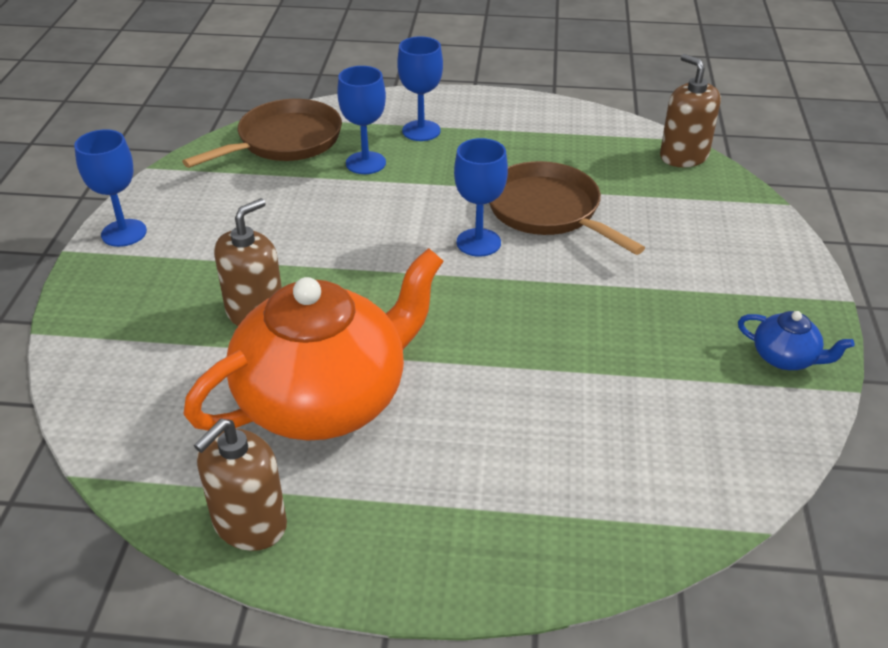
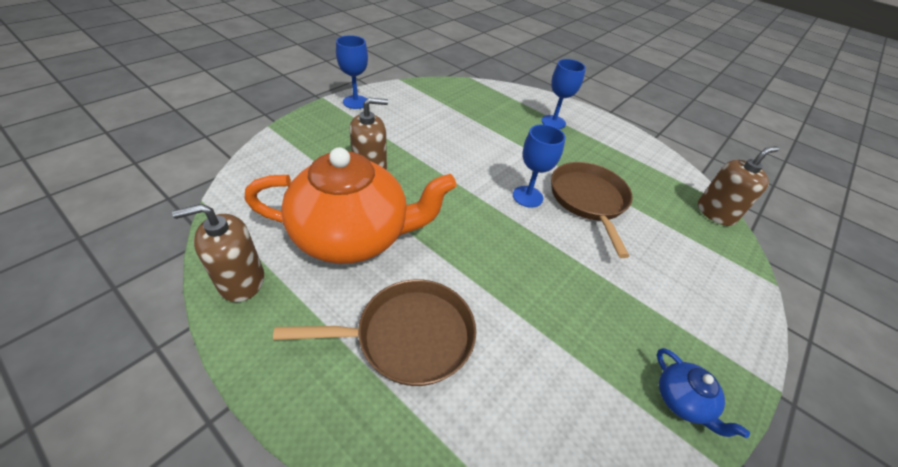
camera: 30 degrees right, 5 degrees up
(285, 141) = (475, 95): brown pan -> brown pan (408, 336)
(365, 163) = (506, 124): blue goblet -> none
(683, 156) = (715, 213): brown soap dispenser -> brown soap dispenser turned 60 degrees clockwise

